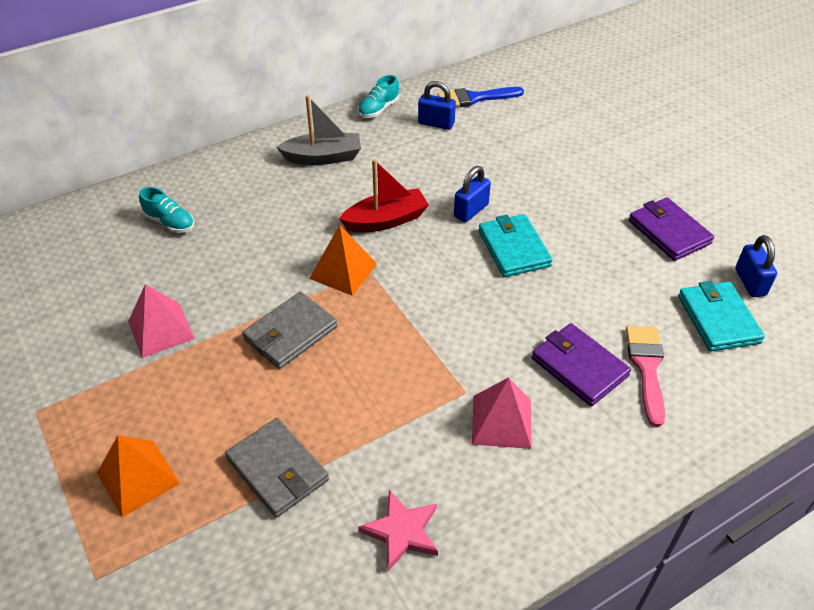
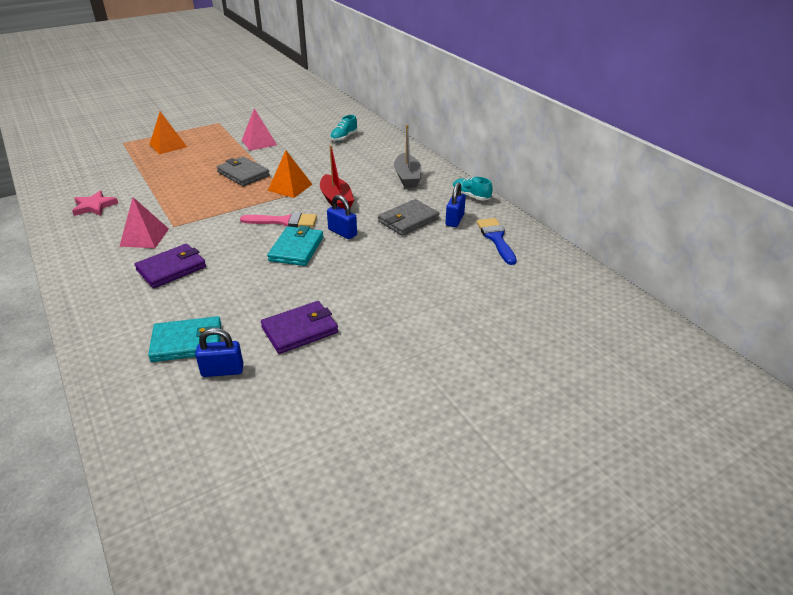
camera: 90 degrees right, 10 degrees down
(277, 469) = (152, 175): grey wallet -> grey wallet (408, 220)
(513, 248) = (296, 249): turquoise wallet -> turquoise wallet turned 60 degrees counterclockwise
(646, 368) = (156, 298): pink brush -> pink brush (284, 221)

